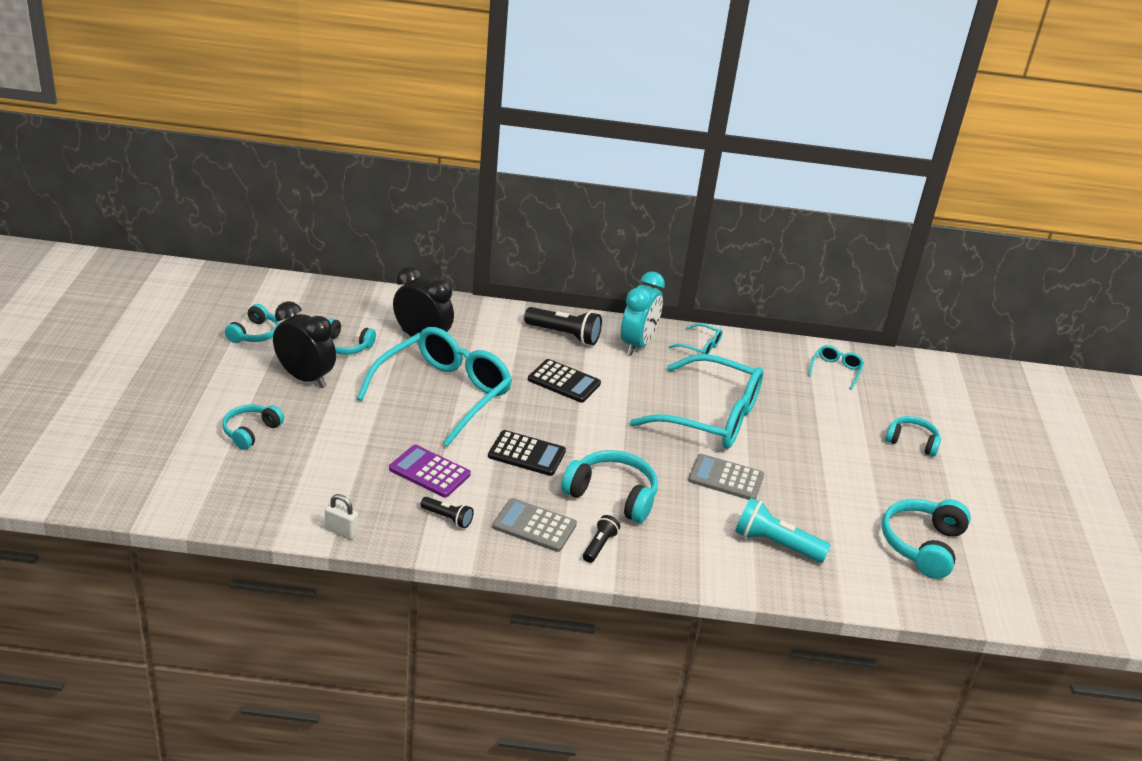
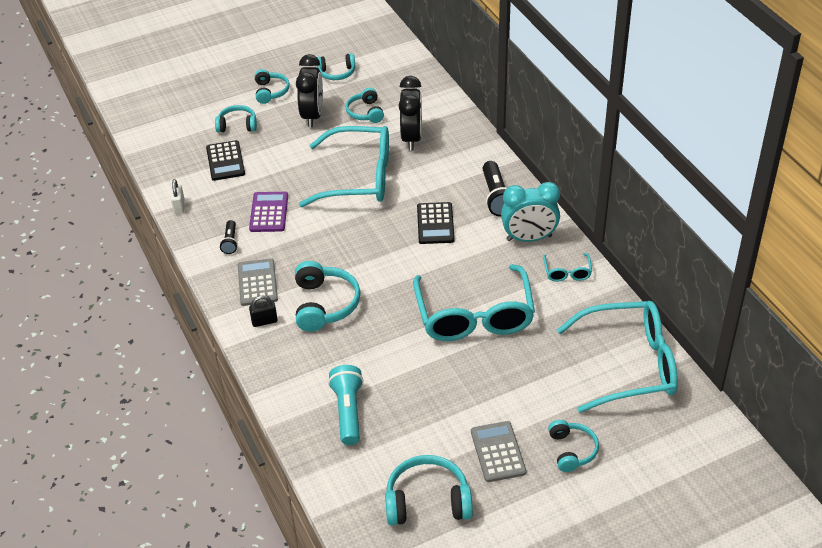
camera: 65 degrees right, 10 degrees up
(223, 386) = (270, 92): none -> turquoise headphones
(527, 454) = (331, 245): black calculator -> black calculator (225, 161)
(599, 545) = (264, 321): black flashlight -> black padlock
(726, 478) = (403, 354): grey calculator -> grey calculator (498, 452)
(836, 370) = (629, 365): turquoise glasses -> turquoise glasses, size x2.39

